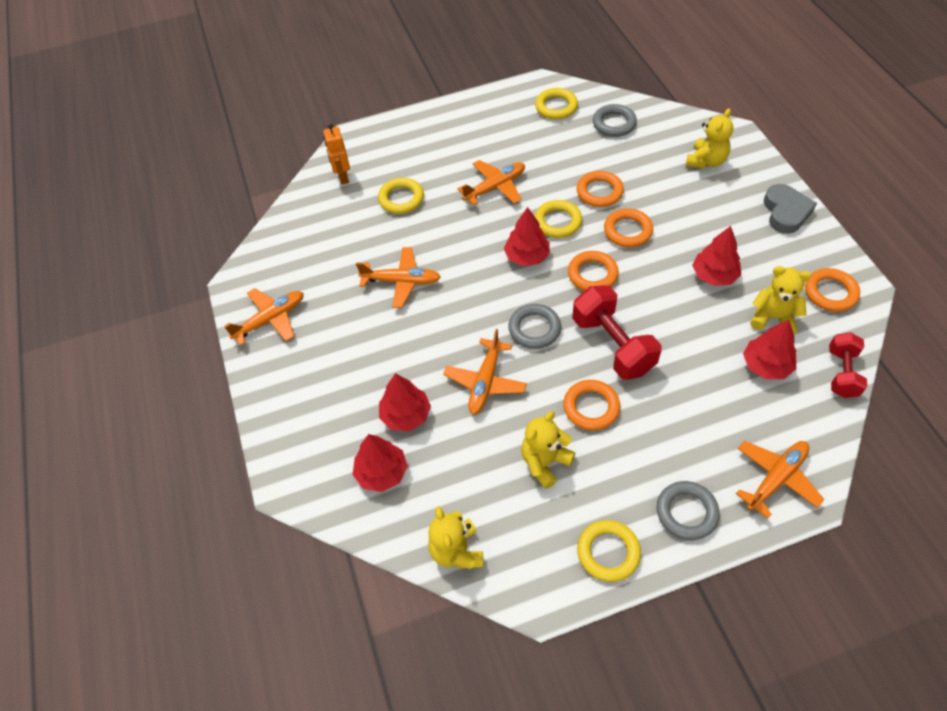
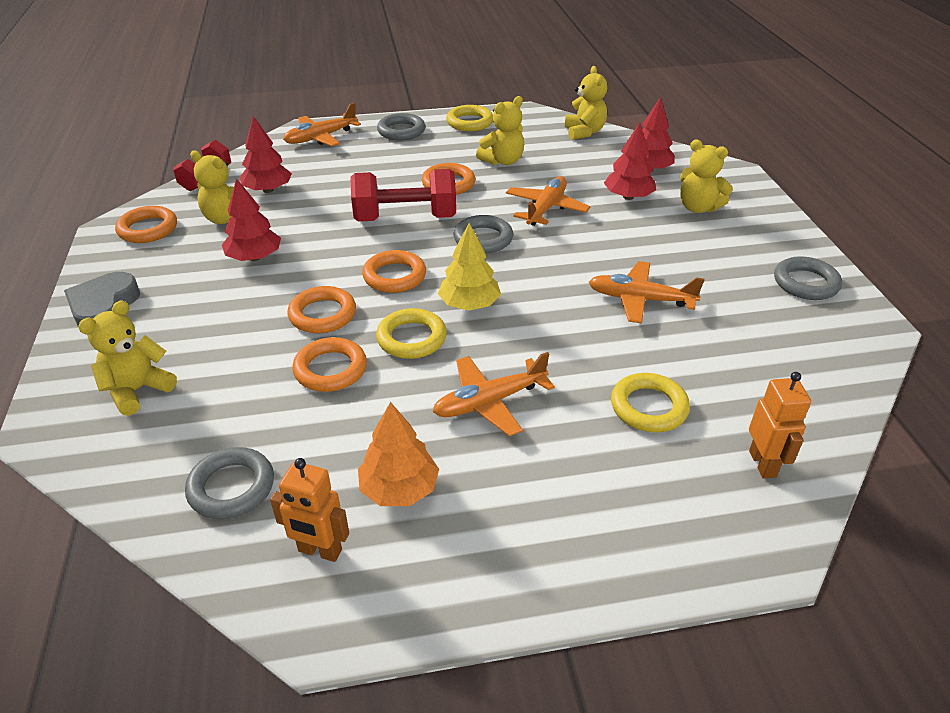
camera: 175 degrees left, 15 degrees down
(271, 320) = (805, 283): orange plane -> grey ring
(339, 408) = (698, 208): none -> yellow teddy bear
(527, 256) = (469, 304): red tree -> yellow tree
(530, 136) = (399, 489): none -> orange tree
(556, 107) = (319, 551): yellow ring -> orange robot
(612, 345) = (405, 218): red dumbbell -> red dumbbell turned 75 degrees counterclockwise

